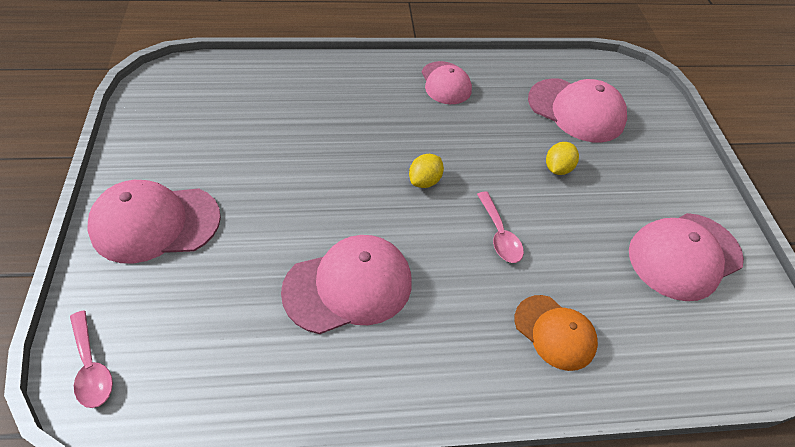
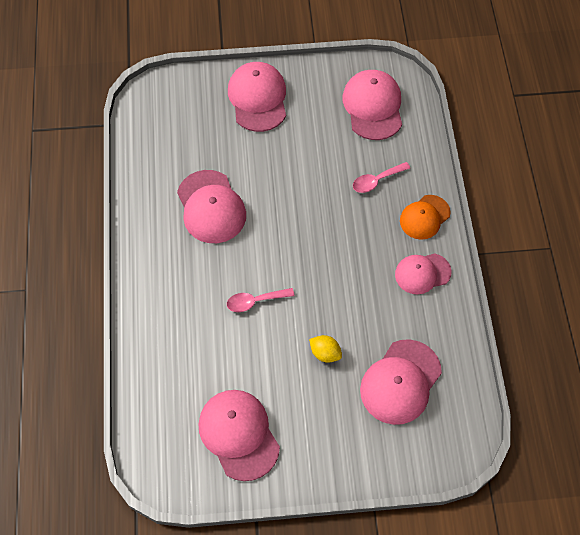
camera: 95 degrees right, 10 degrees up
(91, 367) = (161, 90): pink spoon -> pink spoon (376, 180)
(206, 103) = (373, 106): none -> pink cap
(424, 181) = (304, 253): yellow lemon -> none
(555, 332) = (175, 328): orange cap -> orange cap (424, 217)

